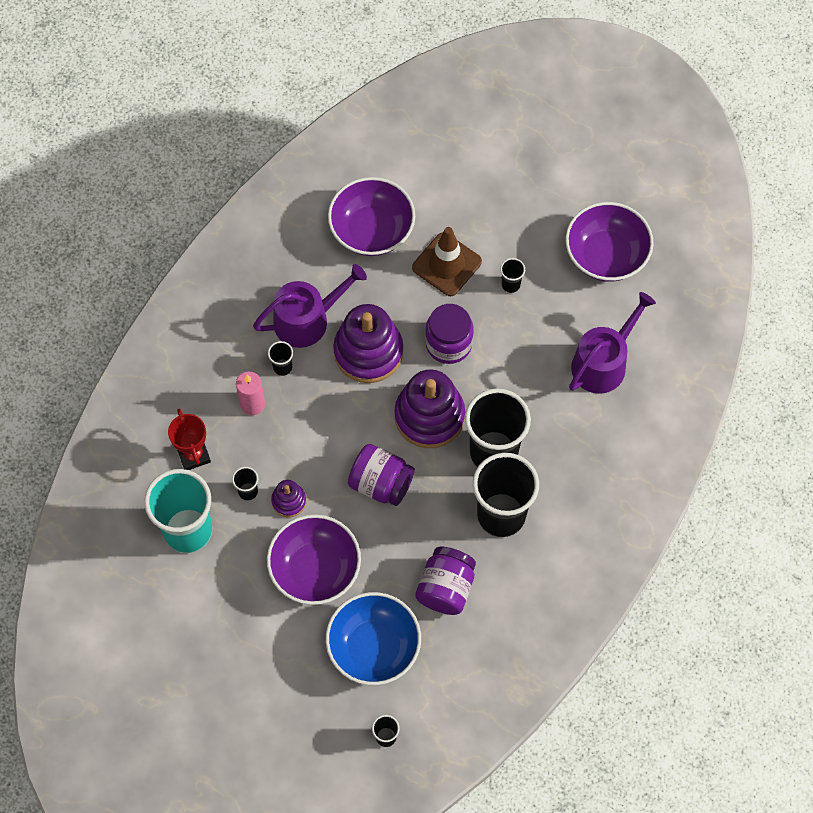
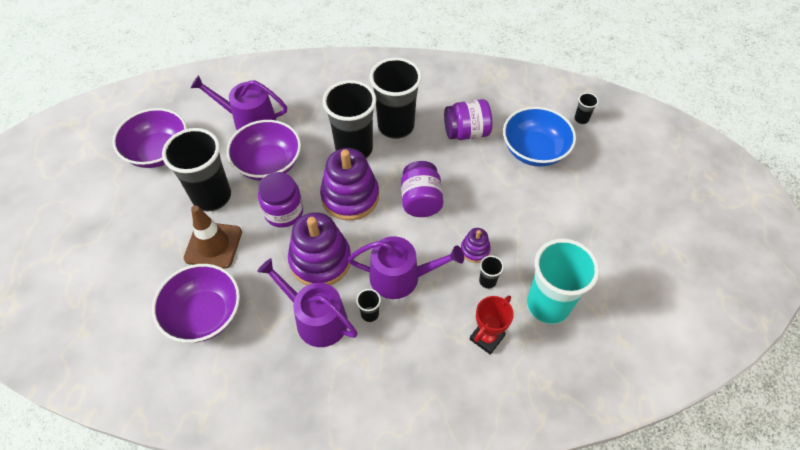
camera: 120 degrees left, 10 degrees down
(252, 404) = (415, 318): pink candle -> none
(303, 415) = (401, 277): none -> purple watering can
(315, 569) = (510, 208): purple bowl -> purple bowl (268, 164)
(510, 285) = (212, 196): black cup -> black cup, size x2.46

